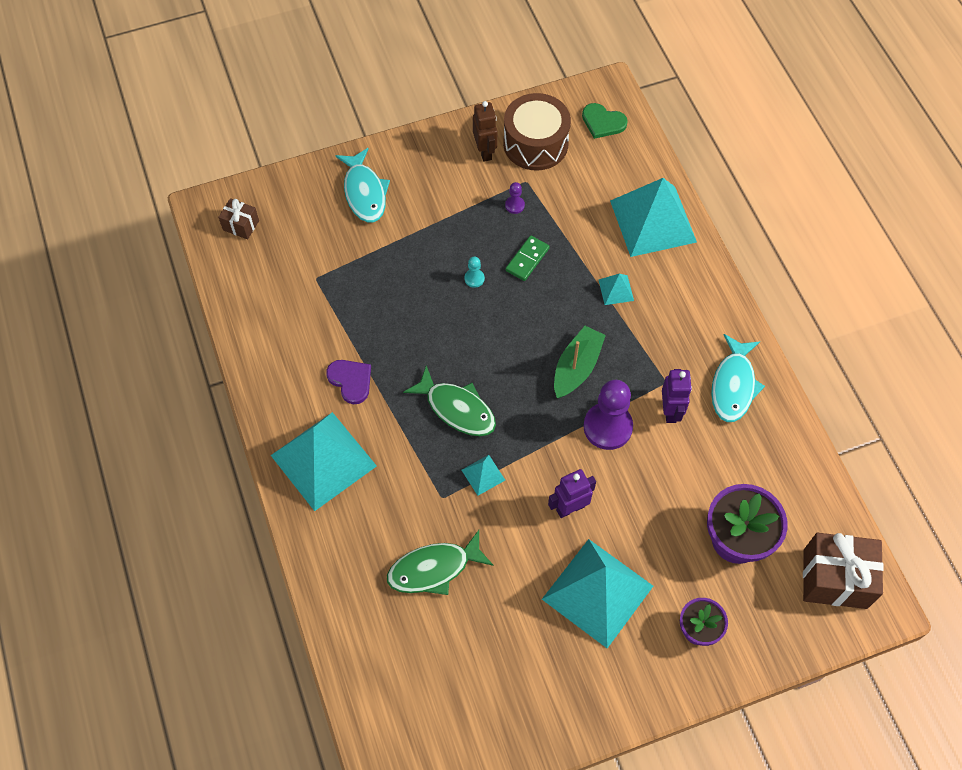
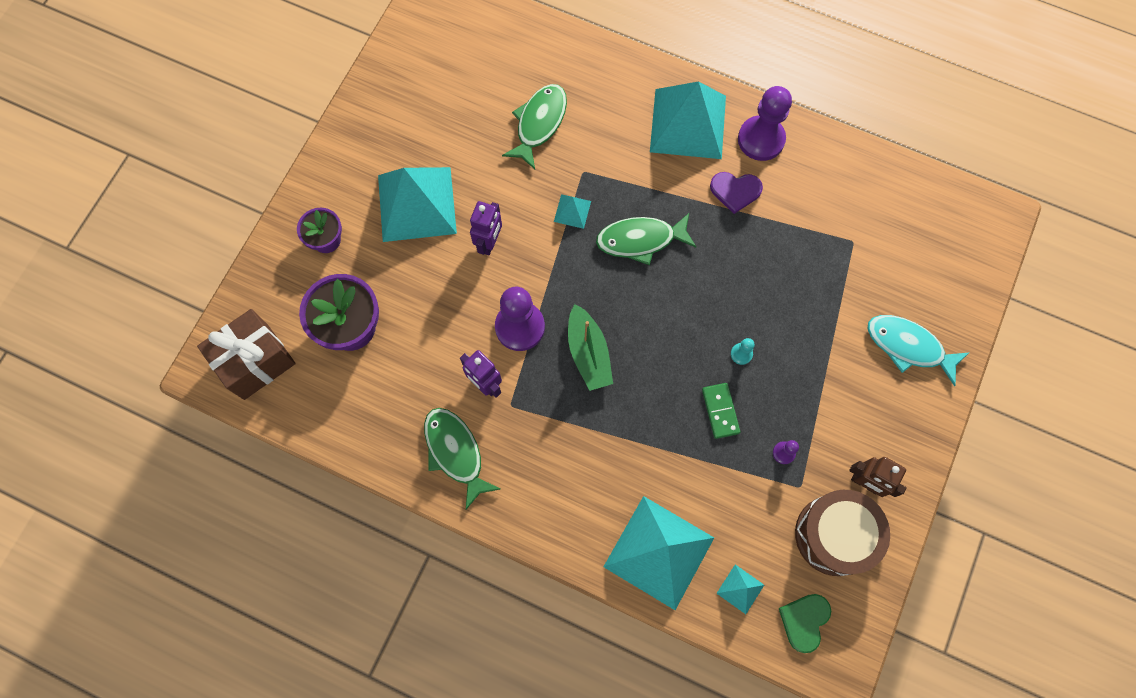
camera: 135 degrees right, 10 degrees up
(241, 225) = (958, 229): brown gift -> none
(287, 399) = (761, 139): none -> purple pawn
(603, 122) = (804, 621): green heart -> green heart turned 45 degrees counterclockwise
(616, 290) = (624, 451): turquoise pyramid -> turquoise pyramid (740, 589)
(733, 385) = (455, 452): turquoise fish -> green fish

